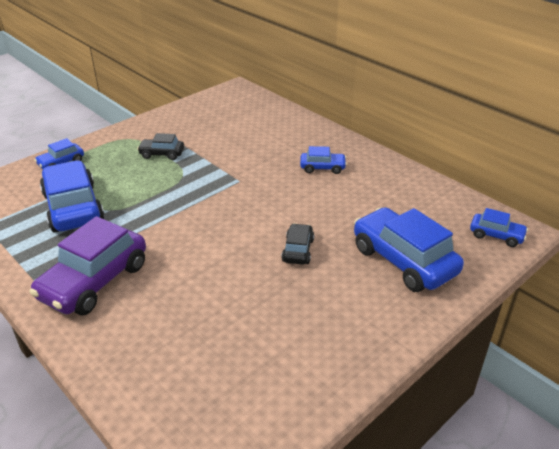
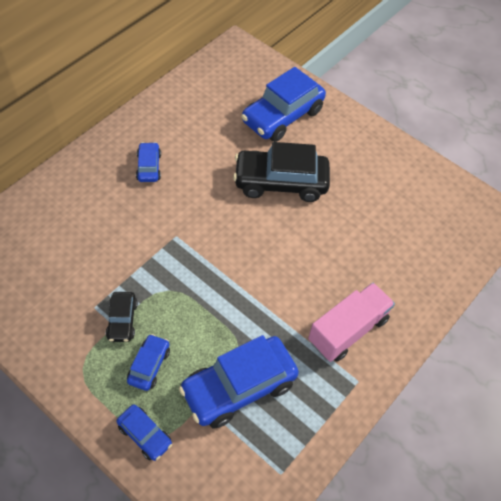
camera: 100 degrees left, 20 degrees up
(94, 281) = (348, 330): purple car -> pink truck
(298, 250) = (280, 182): black car -> black car, size x2.00
(496, 235) = (243, 60): blue car -> blue car (149, 365)

